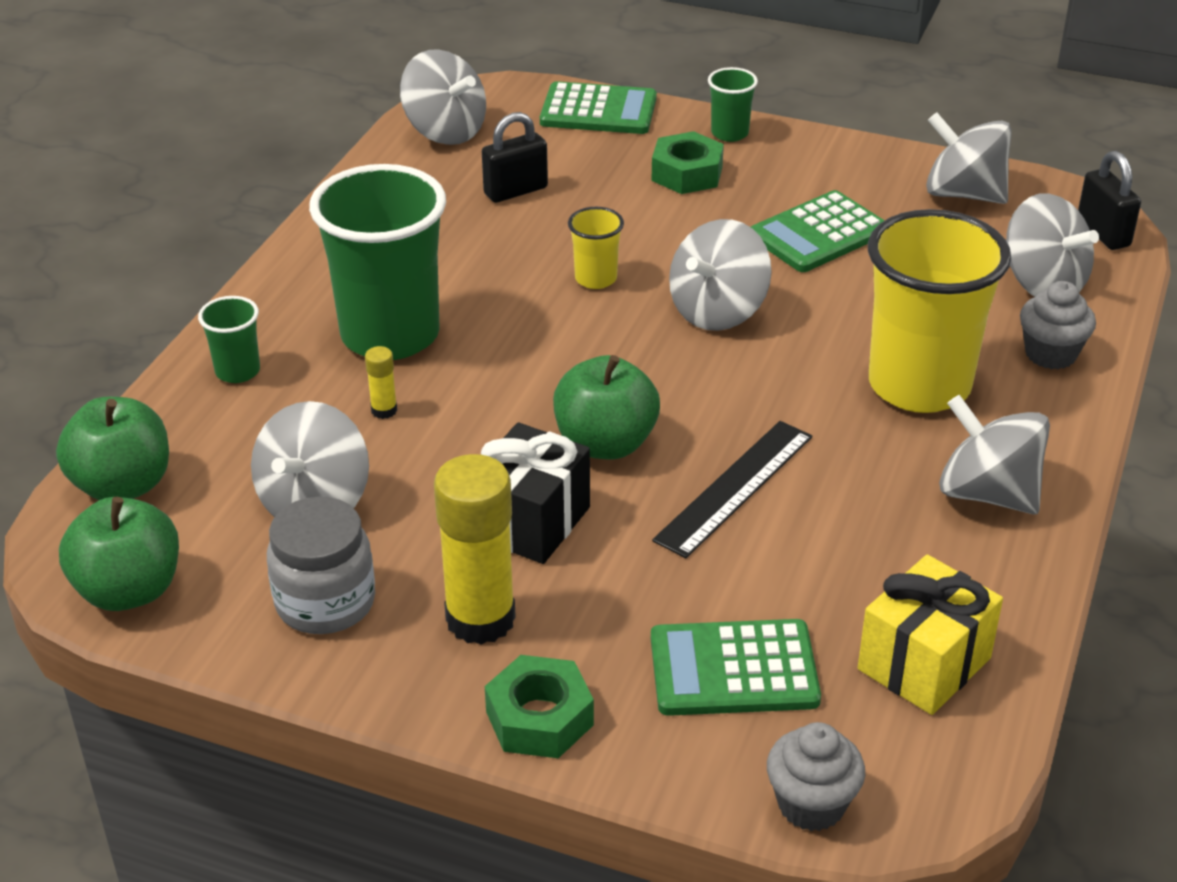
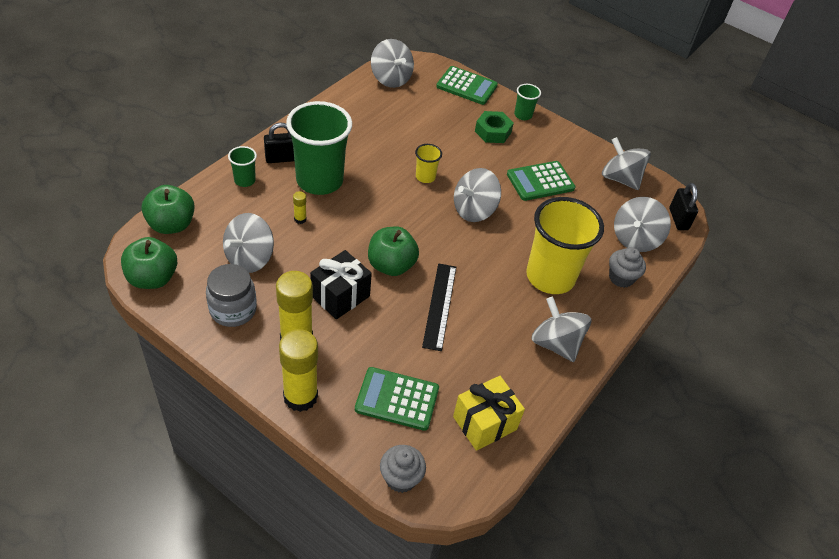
camera: 10 degrees right, 10 degrees up
(515, 191) = (409, 120): black padlock -> black padlock (282, 158)
(539, 718) = (300, 396): green nut -> yellow glue stick
(734, 487) = (439, 305): black ruler -> black ruler turned 45 degrees counterclockwise
(1042, 284) = (635, 239): grey spinning top -> grey spinning top turned 60 degrees clockwise

